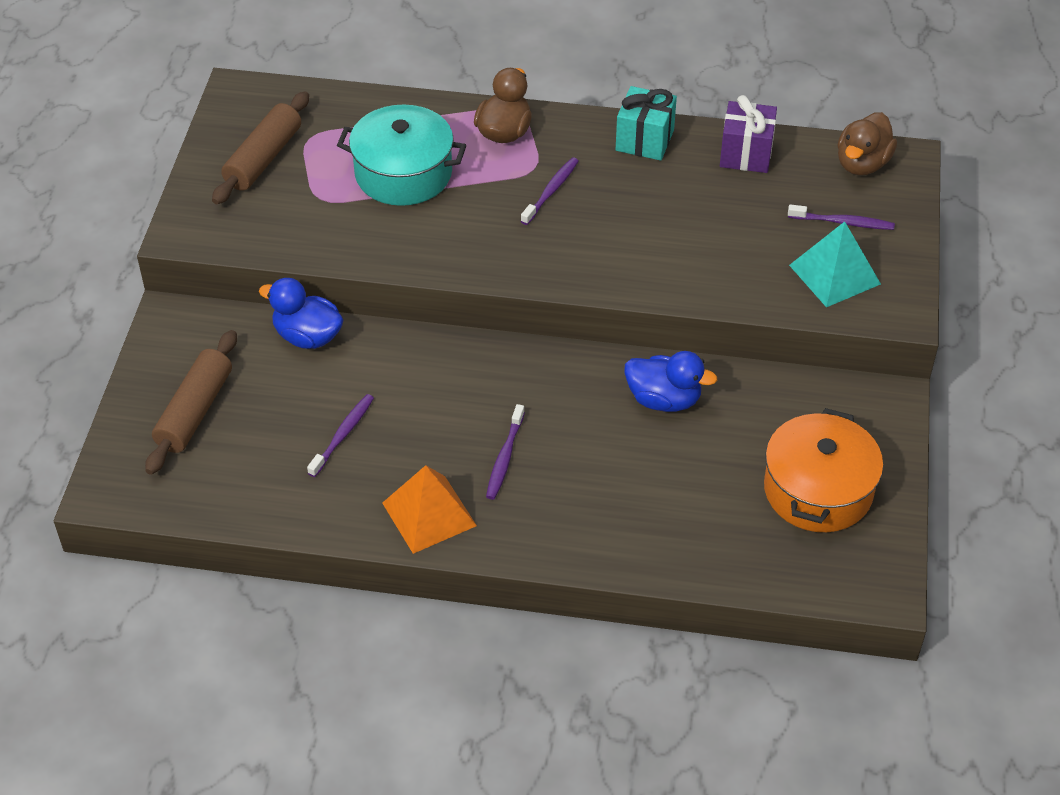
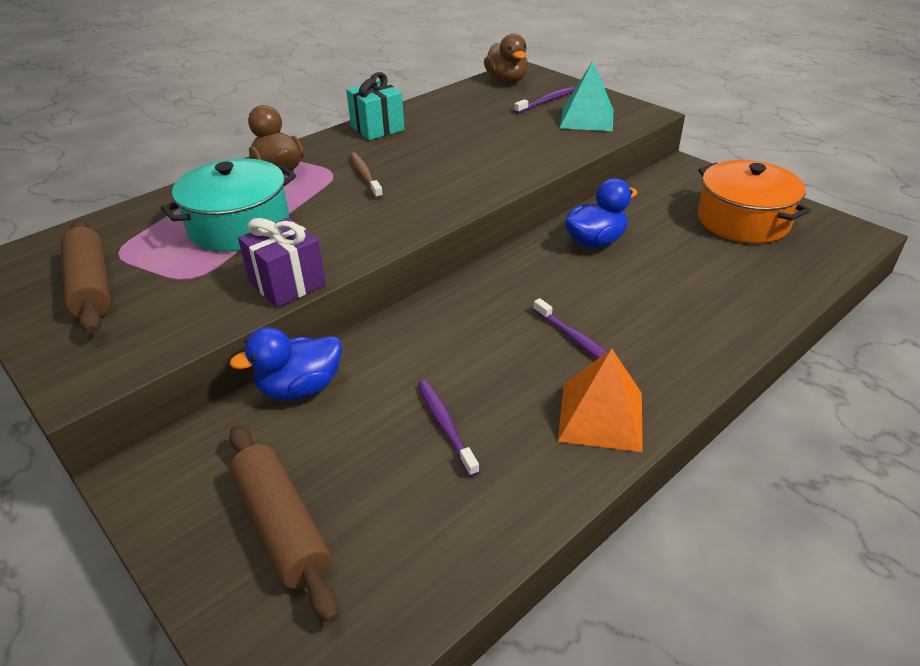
camera: 50 degrees left, 10 degrees down
(551, 191) = (365, 176): purple toothbrush -> brown toothbrush
(746, 154) = (444, 105): purple gift -> purple gift (287, 283)

